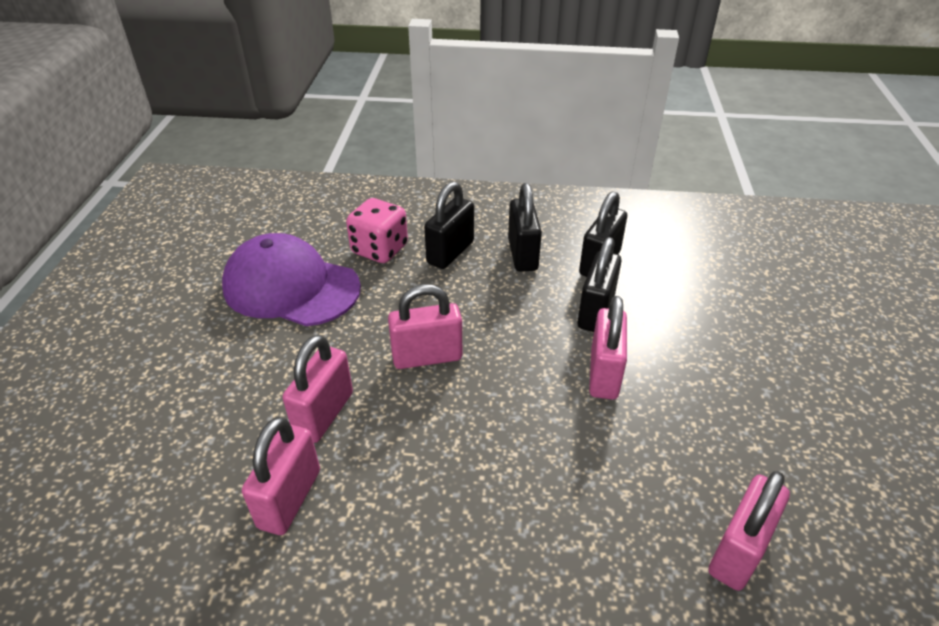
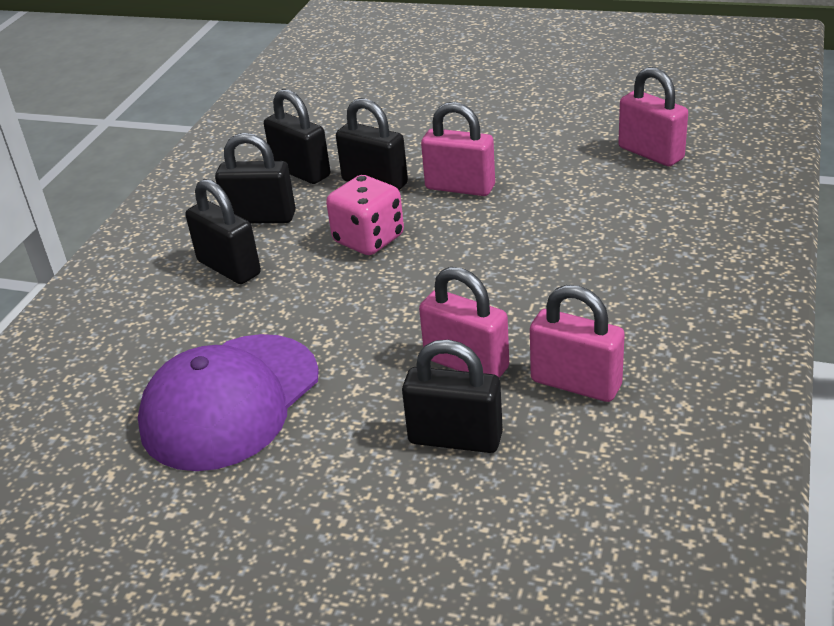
camera: 75 degrees left, 5 degrees down
(231, 419) = (455, 438): none -> black padlock
(379, 249) = (191, 324): pink dice -> pink dice (368, 239)
(427, 357) = (402, 290): pink padlock -> none

